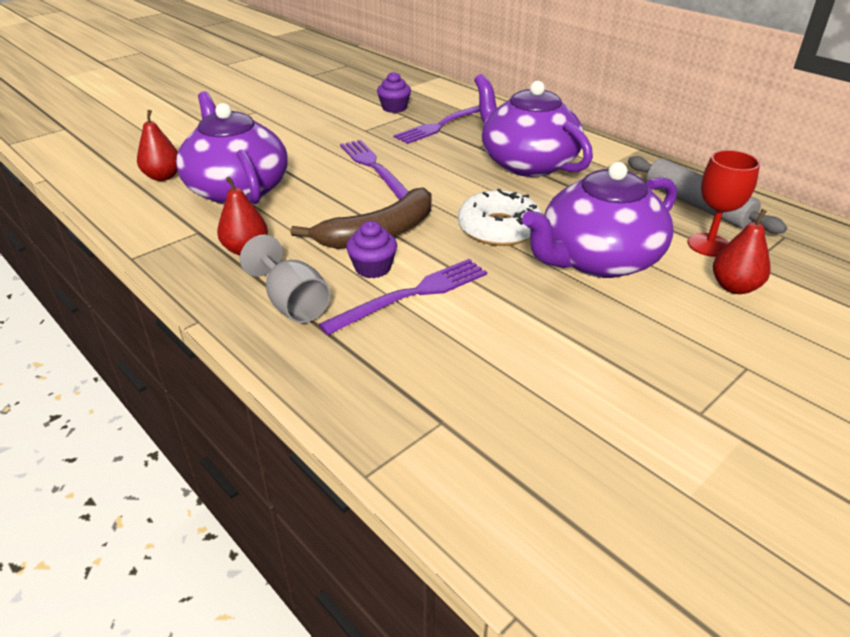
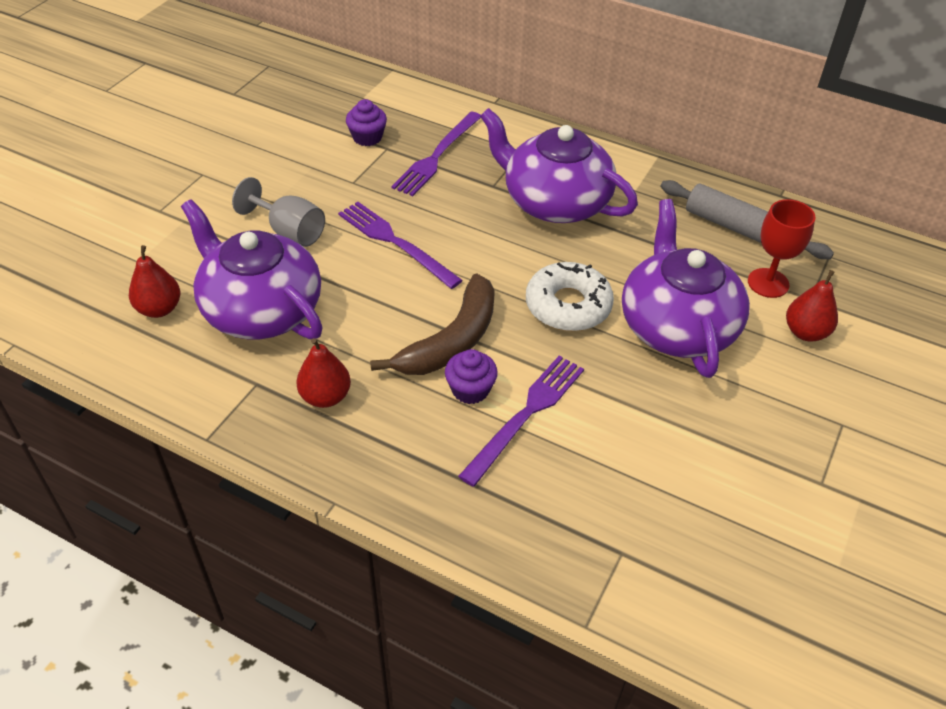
camera: 20 degrees left, 10 degrees up
(292, 304) = (416, 456): grey goblet -> grey goblet (289, 232)
(597, 259) = (677, 326): purple teapot -> purple teapot turned 135 degrees clockwise

